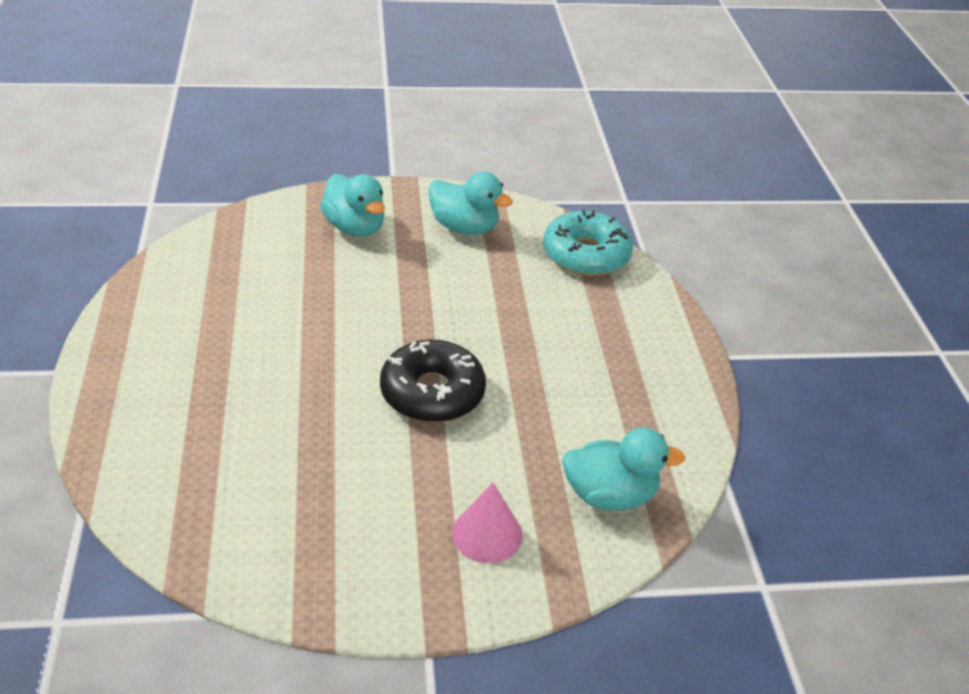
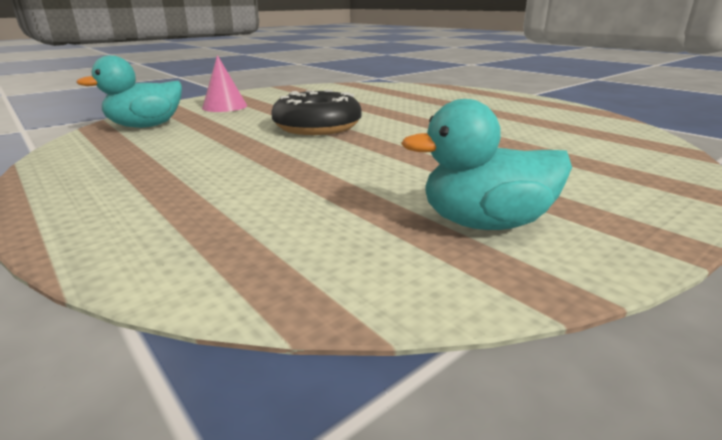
camera: 150 degrees right, 15 degrees down
(355, 227) = (581, 177): turquoise duck -> none
(585, 255) = (259, 260): turquoise donut -> none

